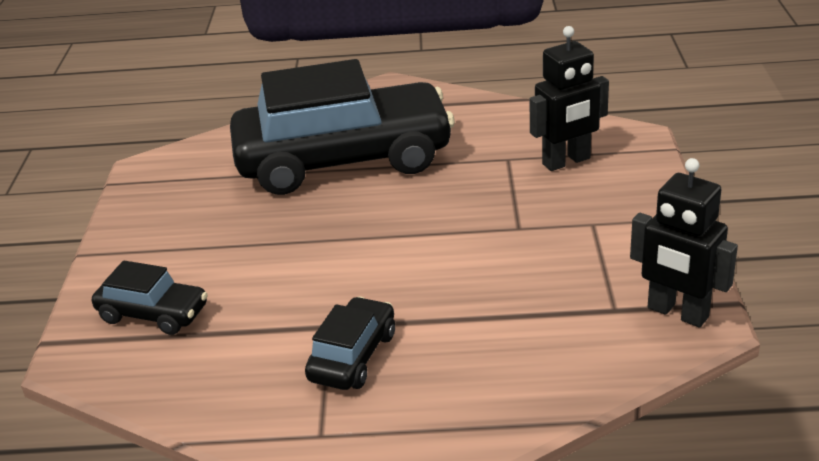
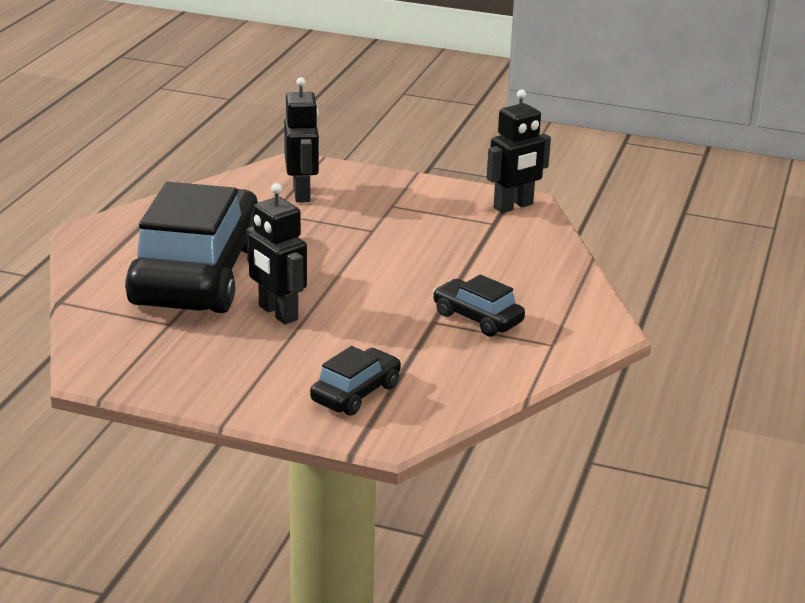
camera: 75 degrees left, 5 degrees down
(293, 223) = (277, 313): none -> black robot

